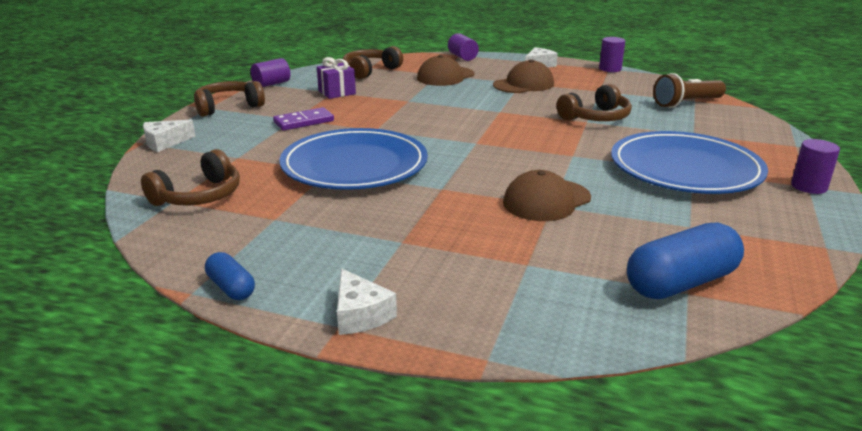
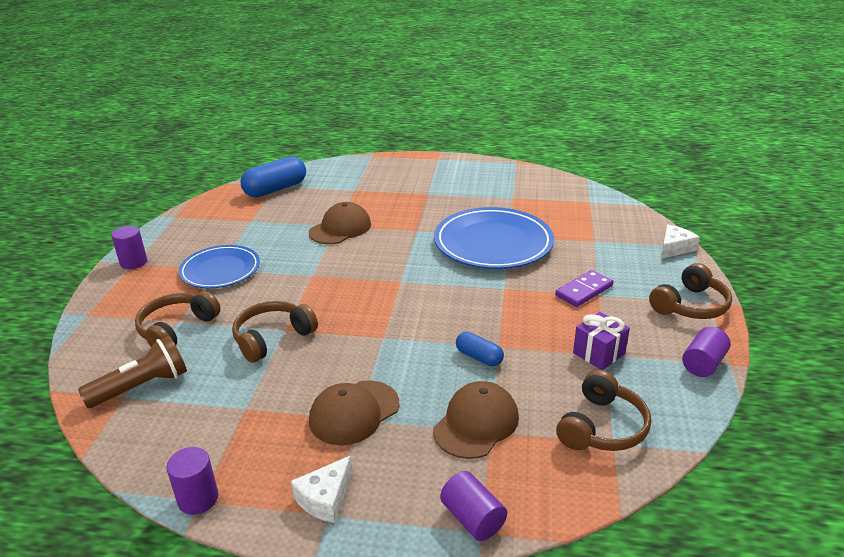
camera: 170 degrees right, 5 degrees up
(199, 196) = (578, 206): brown headphones -> brown headphones (176, 329)
(231, 288) = (499, 165): blue capsule -> blue capsule (479, 357)
(360, 314) = (431, 163): white cheese -> none
(685, 169) = (220, 270): blue plate -> blue plate, size x0.64

